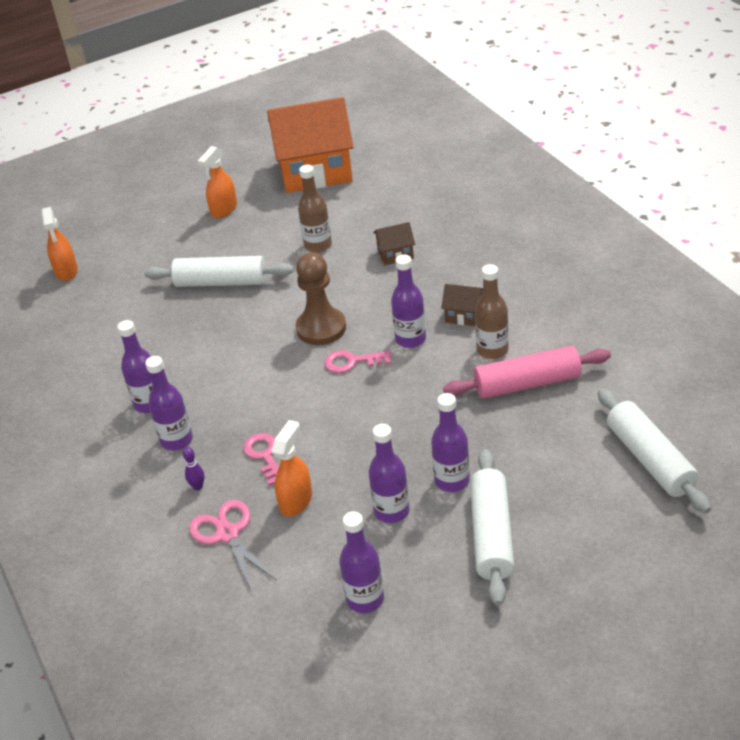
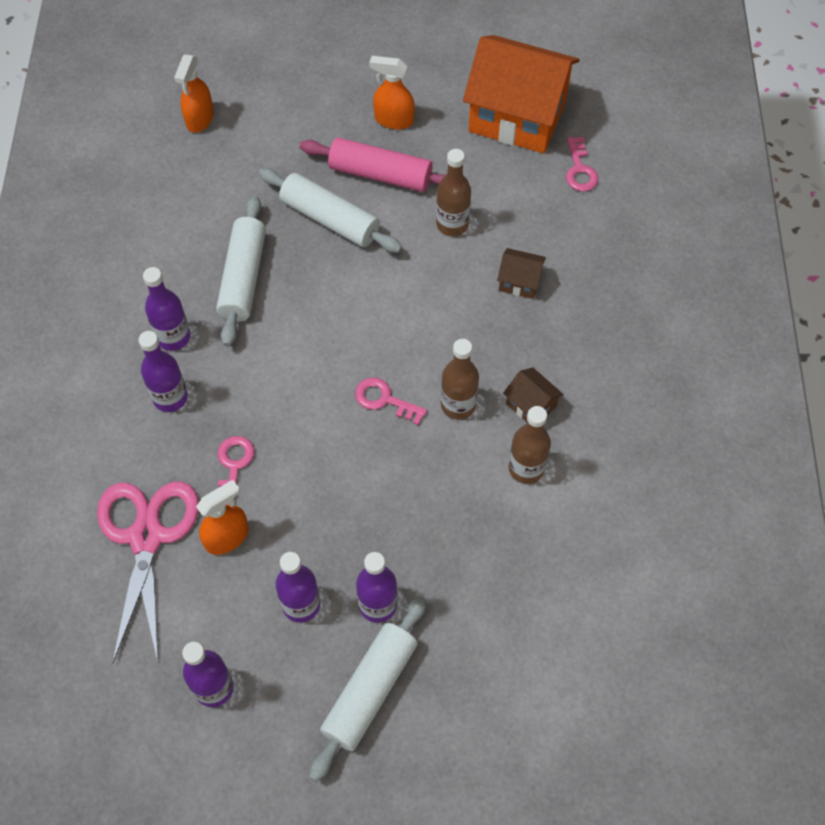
camera: 25 degrees right, 20 degrees up
(198, 487) = (155, 465): purple bowling pin -> none
(224, 210) = (393, 120): orange spray bottle -> orange spray bottle turned 45 degrees clockwise
(228, 534) = (146, 537): pink scissors -> pink scissors, size x1.54
(321, 328) = (384, 338): brown pawn -> none
(385, 179) = (580, 170): none -> pink key
(410, 339) = (458, 405): purple bottle -> brown bottle
(527, 384) = (529, 532): pink rolling pin -> pink rolling pin (380, 174)
(650, 459) = (578, 701): white rolling pin -> white rolling pin (243, 278)

